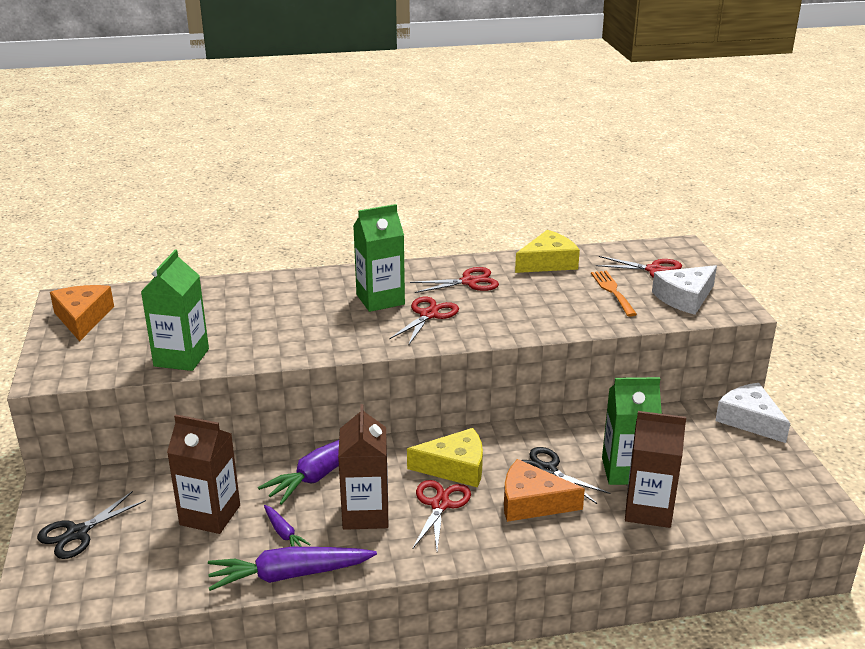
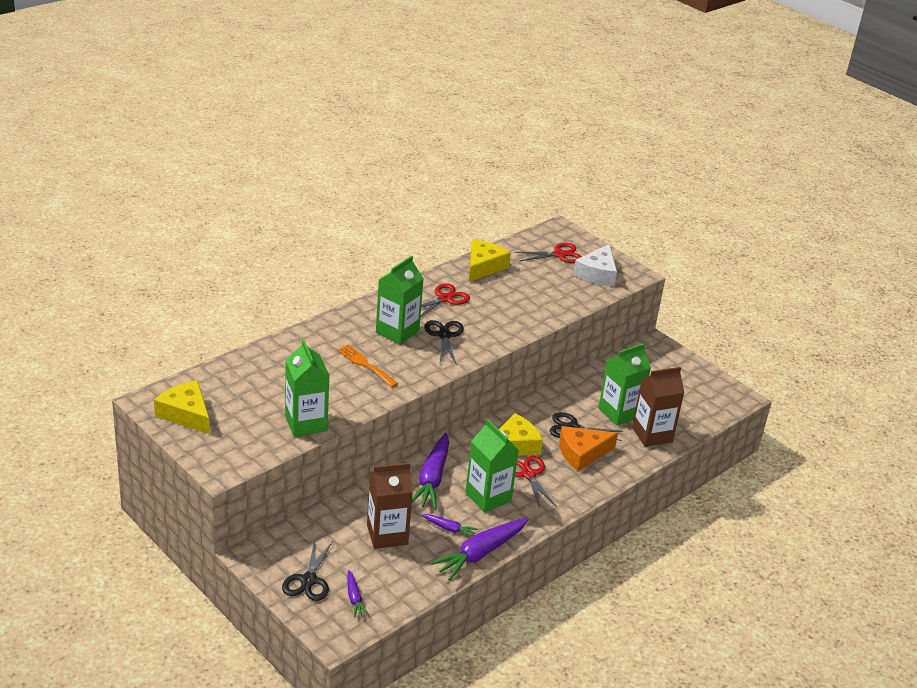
camera: 35 degrees left, 5 degrees up
(83, 318) = (186, 414): orange cheese -> yellow cheese
(99, 571) = (354, 598): none -> purple carrot
(365, 514) = (488, 497): brown carton -> green carton
(428, 315) = (444, 335): red scissors -> black scissors
(612, 291) = (548, 280): orange fork -> orange fork (365, 364)
(749, 420) = (663, 352): white cheese -> none

